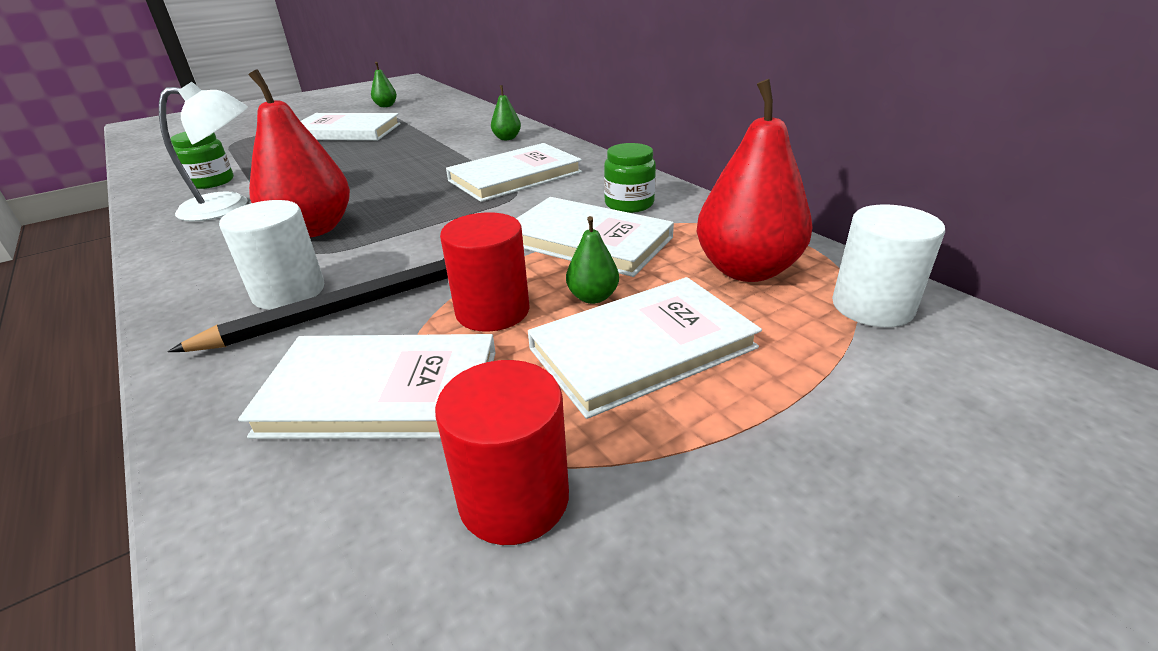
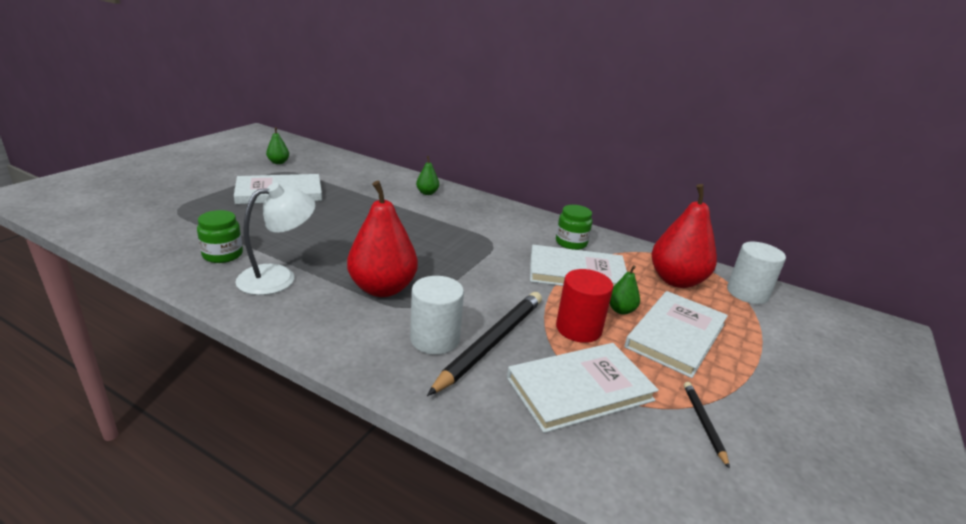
camera: 30 degrees left, 5 degrees down
(514, 498) = (704, 423): red cylinder -> black pencil
(515, 176) = (474, 227): white book -> none

